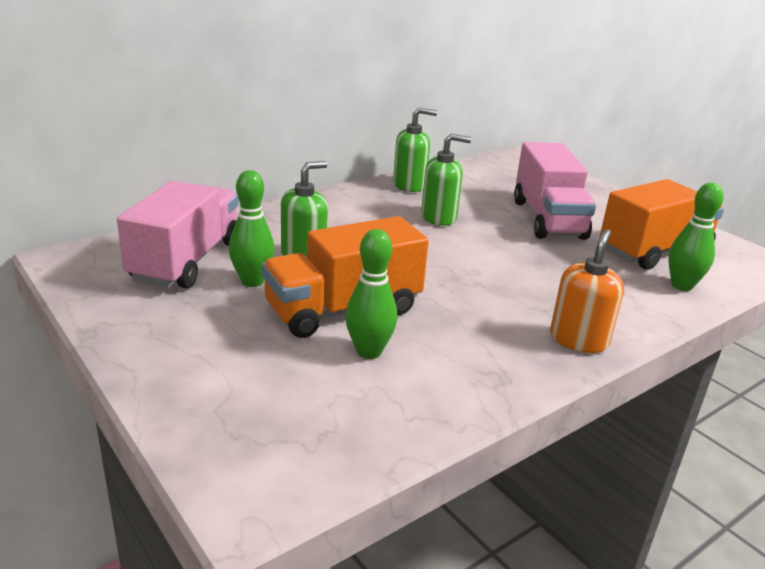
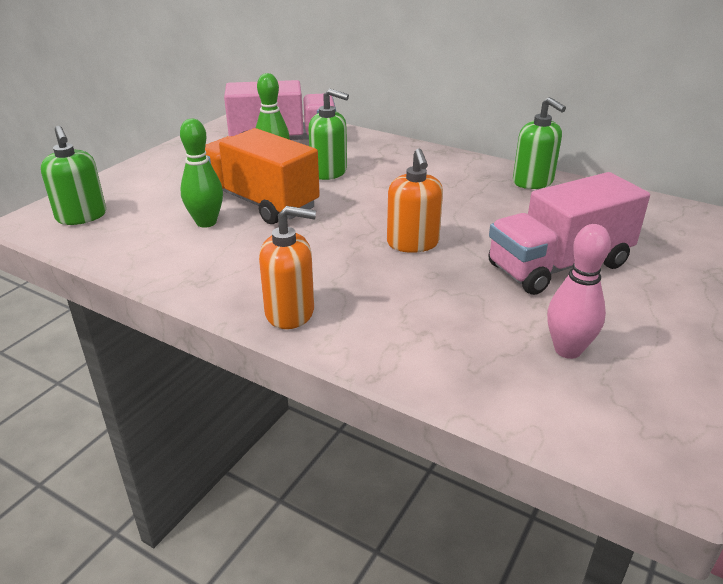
camera: 70 degrees right, 5 degrees up
(439, 217) = (476, 208): green soap dispenser -> green soap dispenser (81, 216)
(485, 258) = (413, 243): none -> orange soap dispenser
(654, 250) = (567, 350): orange truck -> pink bowling pin
(681, 286) = (483, 377): green bowling pin -> none

